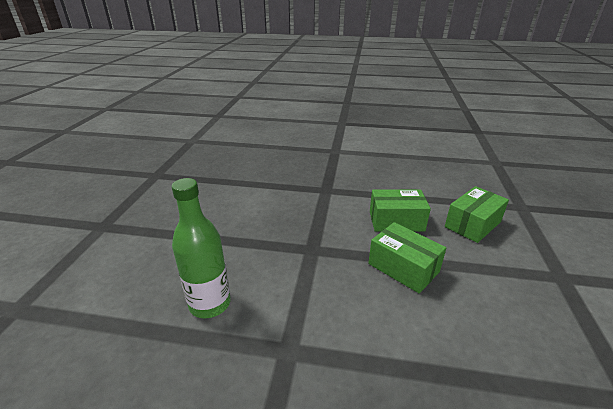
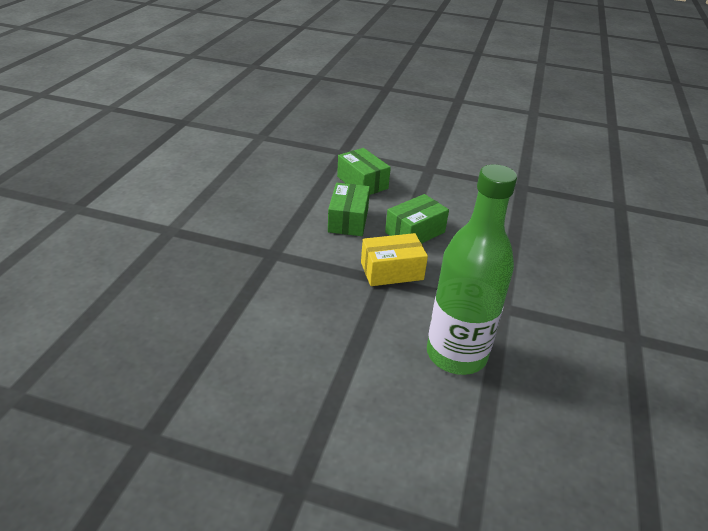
camera: 85 degrees left, 5 degrees up
(210, 304) = (456, 354): green bottle -> green bottle, size x1.50
(327, 254) = (391, 271): none -> yellow box

